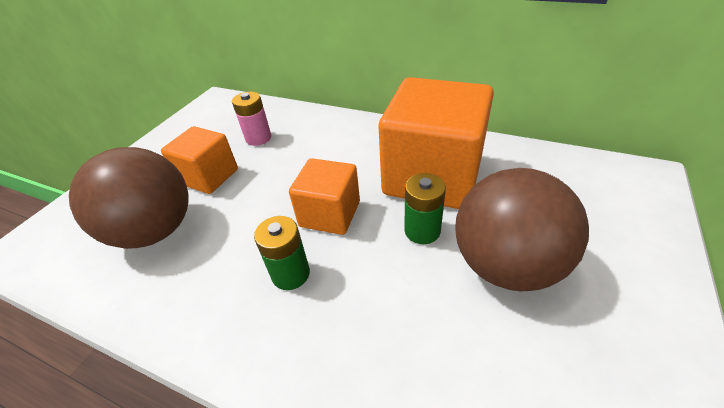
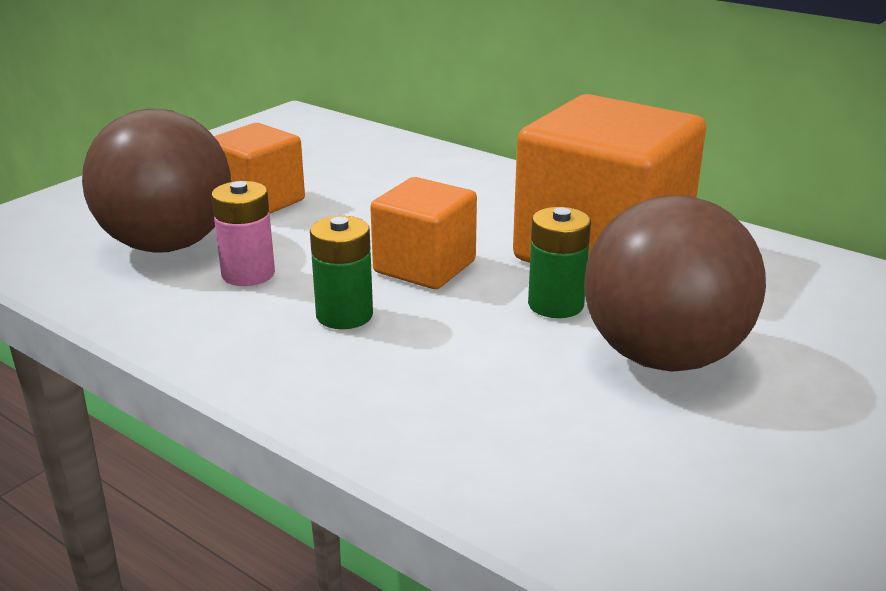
camera: 10 degrees right, 15 degrees down
(258, 138) = (347, 170): pink battery -> pink battery (248, 274)

